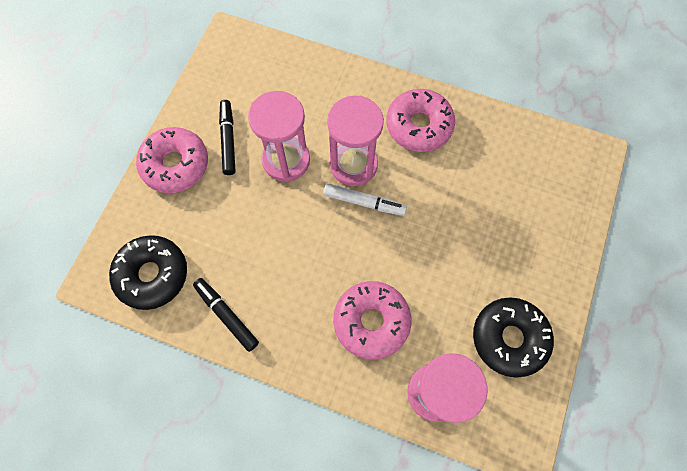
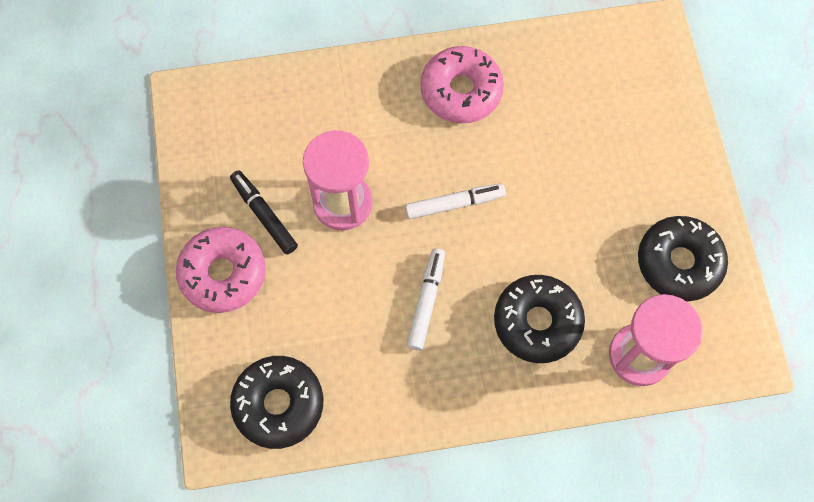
camera: 30 degrees left, 0 degrees up
(226, 315) = (386, 400): black marker -> none
(300, 260) = (426, 301): none -> white marker
(353, 164) = (418, 169): pink hourglass -> none
(371, 321) = (537, 322): pink donut -> black donut

